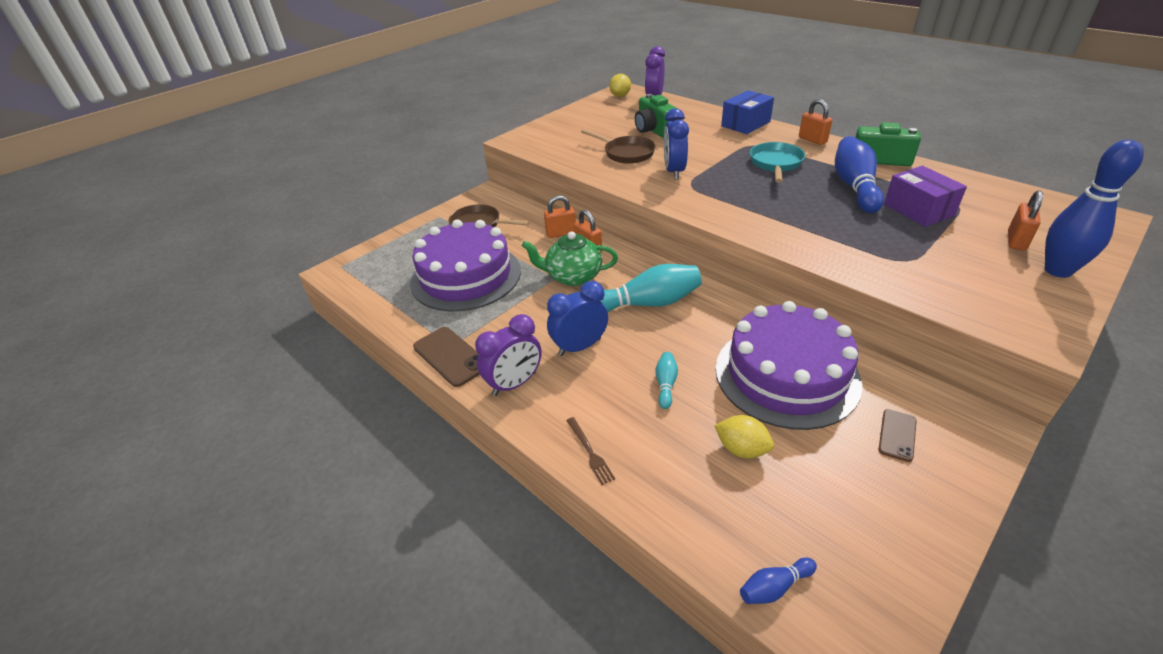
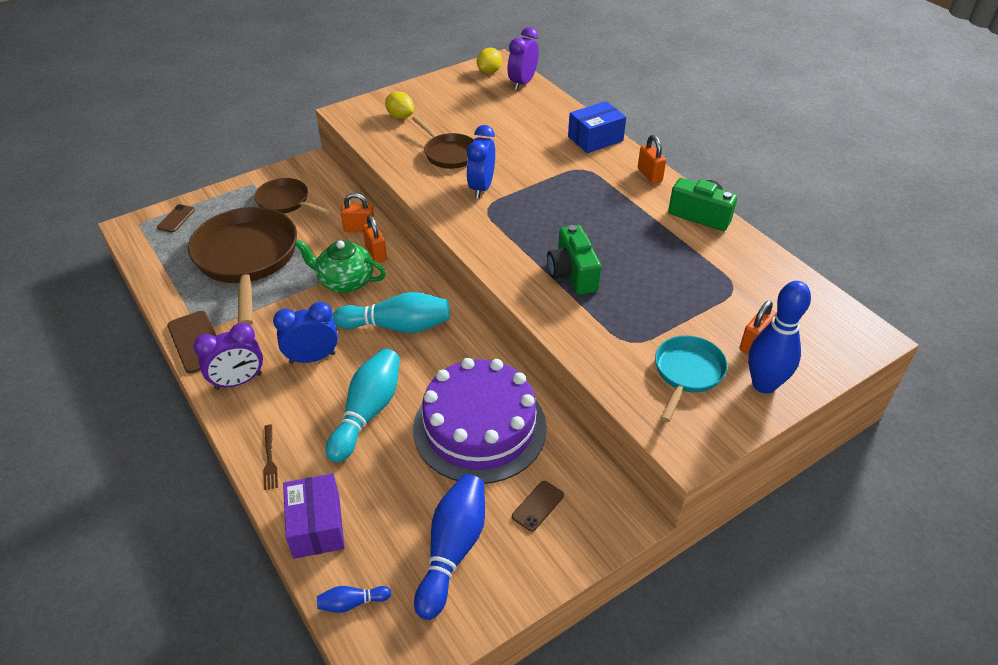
camera: 10 degrees right, 5 degrees up
(378, 256) = (176, 219): none -> brown phone
(466, 276) = (247, 259): purple cake -> brown pan
(654, 130) = (495, 128): green camera -> green camera (572, 274)
(666, 384) = (367, 412): turquoise bowling pin -> turquoise bowling pin, size x2.11
(741, 449) = (396, 486): yellow lemon -> yellow lemon (400, 116)
(775, 164) = (589, 199): turquoise pan -> turquoise pan (687, 373)
(854, 186) = (647, 245): blue bowling pin -> blue bowling pin (452, 550)
(918, 210) = (688, 287): purple box -> purple box (316, 526)

